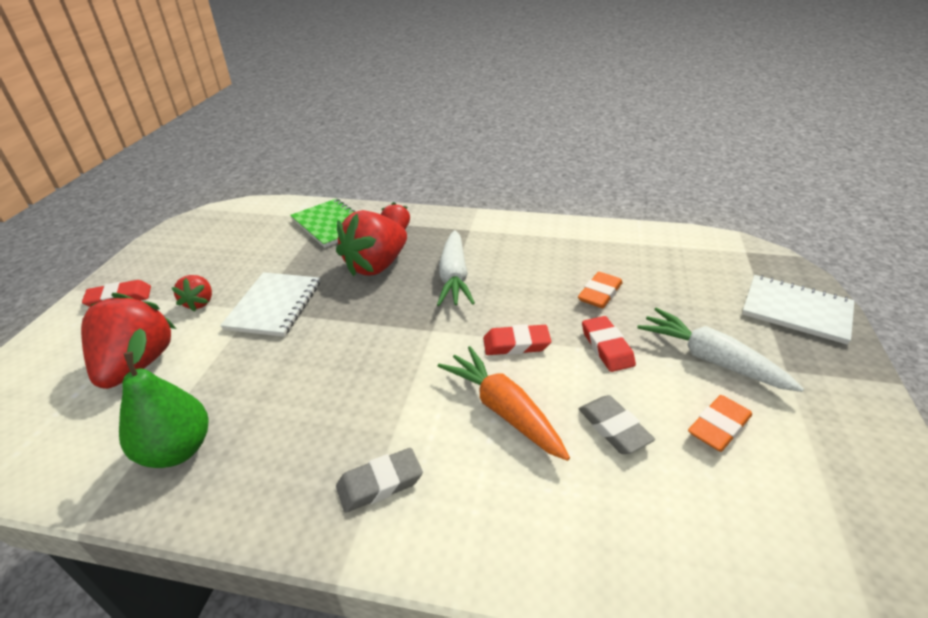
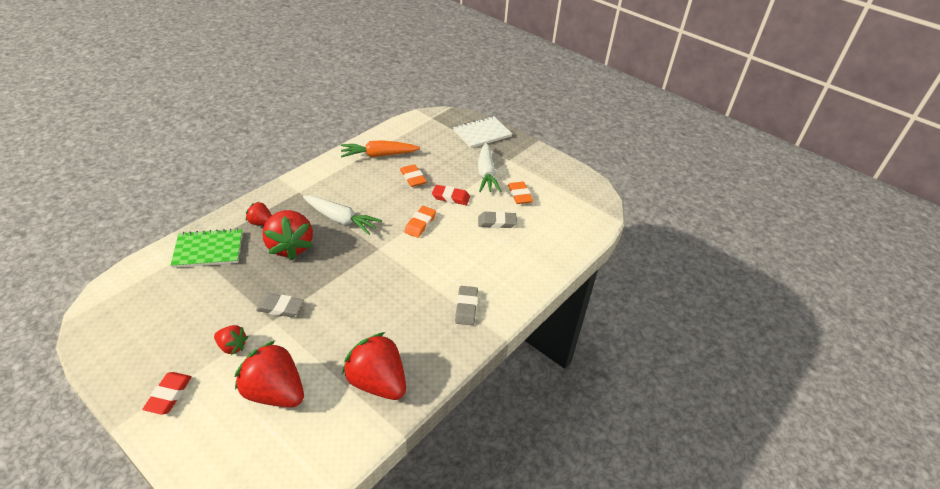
camera: 65 degrees left, 5 degrees up
(177, 450) = (377, 382): green pear -> red strawberry
(274, 305) = (280, 308): white notebook -> grey eraser
(504, 410) = (458, 249): orange carrot -> orange carrot (379, 155)
(516, 344) = (420, 224): red eraser -> orange eraser
(711, 359) = (486, 174): white carrot -> white carrot turned 75 degrees counterclockwise

